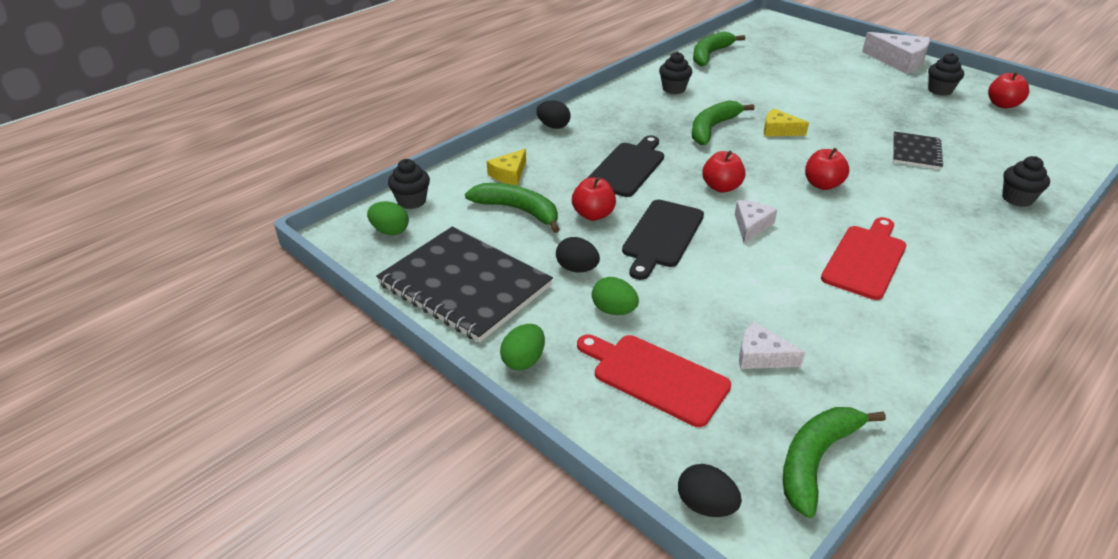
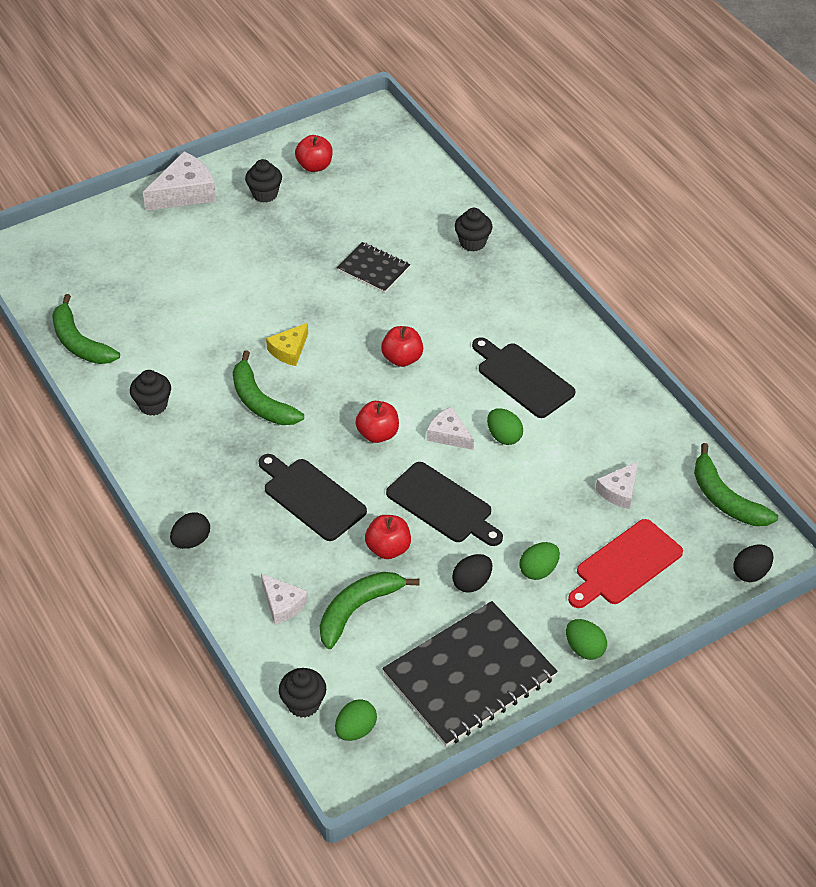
camera: 75 degrees left, 10 degrees up
(509, 174) = (282, 604): yellow cheese -> white cheese
(776, 259) = (504, 436): none -> green egg
(865, 259) = (522, 378): red cutting board -> black cutting board

